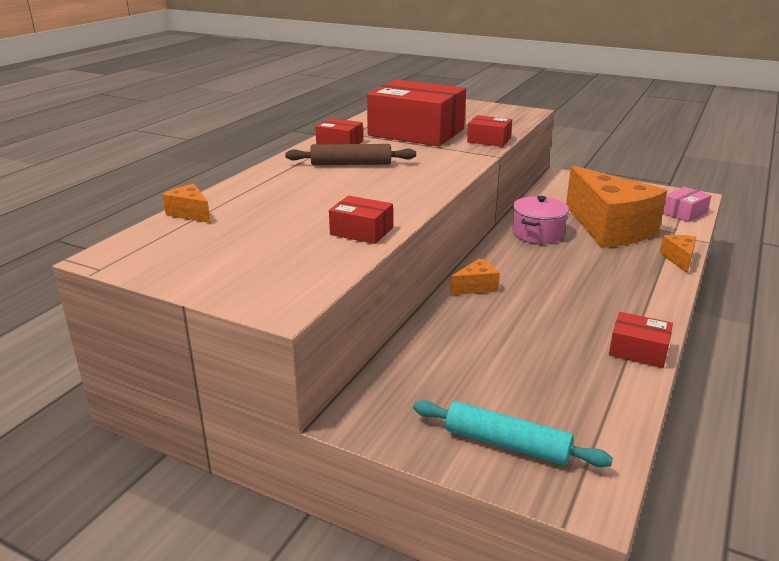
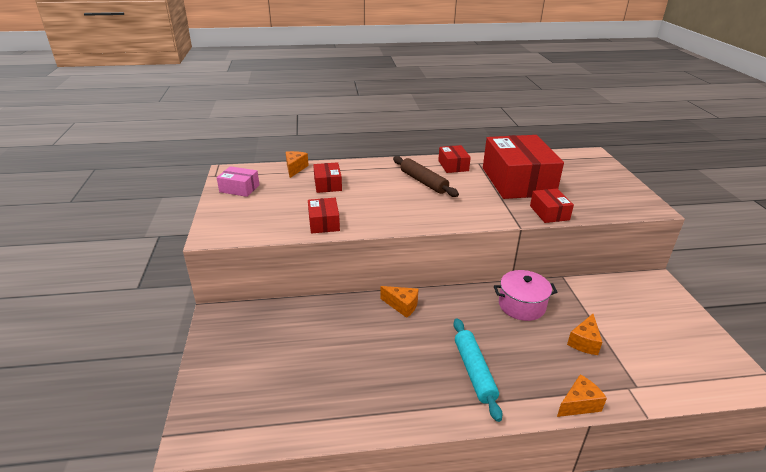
camera: 55 degrees right, 5 degrees up
(506, 444) = (228, 384): turquoise rolling pin -> turquoise rolling pin (474, 371)
(609, 229) = (584, 342): orange cheese -> orange cheese, size x0.40
(638, 350) = (388, 417): red box -> red box (328, 184)
(684, 213) = (693, 383): pink box -> pink box (239, 188)

